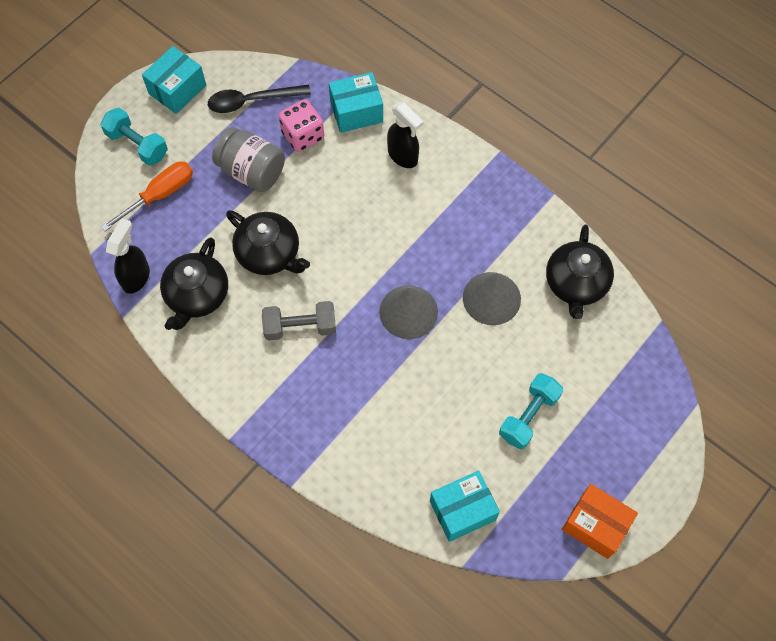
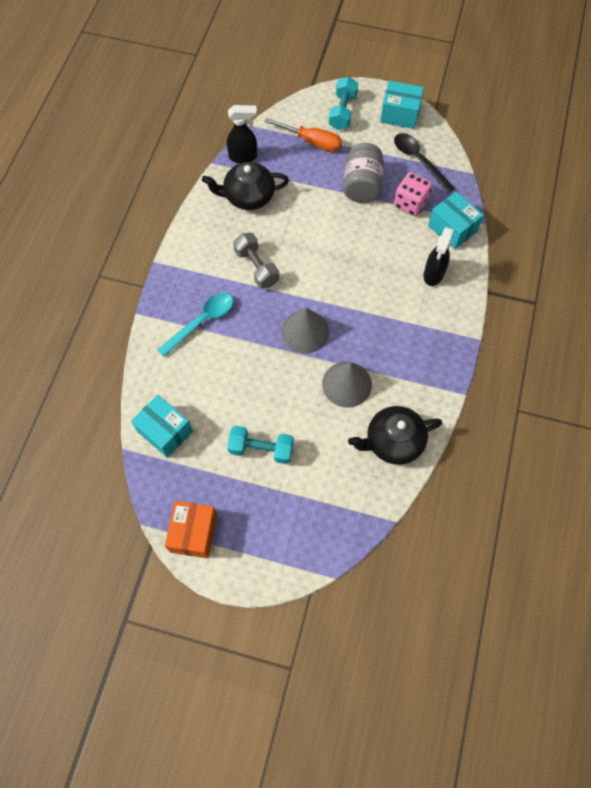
camera: 65 degrees right, 0 degrees up
(269, 253) = (303, 224): black teapot -> none
(341, 415) = (202, 322): none -> turquoise spoon

